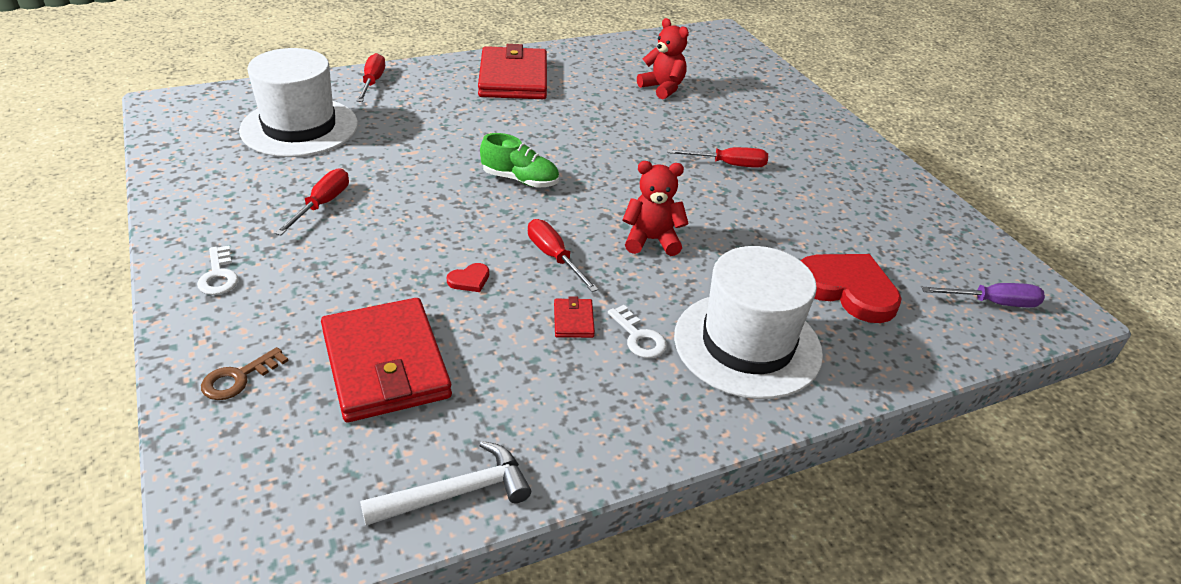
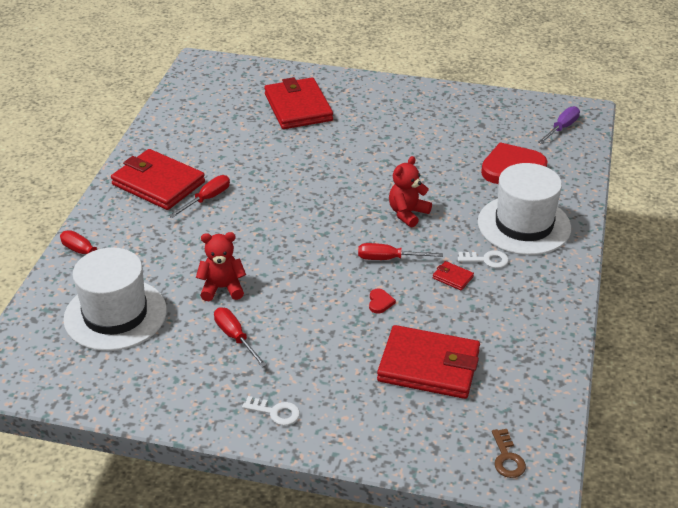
camera: 50 degrees left, 0 degrees up
(238, 378) = (391, 432): brown key -> brown key (507, 458)
(456, 493) = (548, 376): white hammer -> none
(520, 180) = (293, 237): green shoe -> none
(662, 88) = (246, 125): red teddy bear -> red teddy bear (222, 288)
(728, 164) = (361, 145): red screwdriver -> red screwdriver (207, 199)
(733, 105) = (298, 107): none -> red wallet

